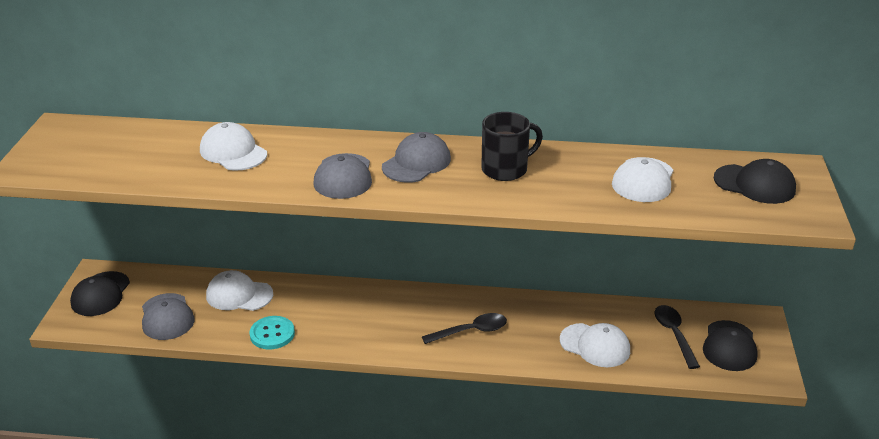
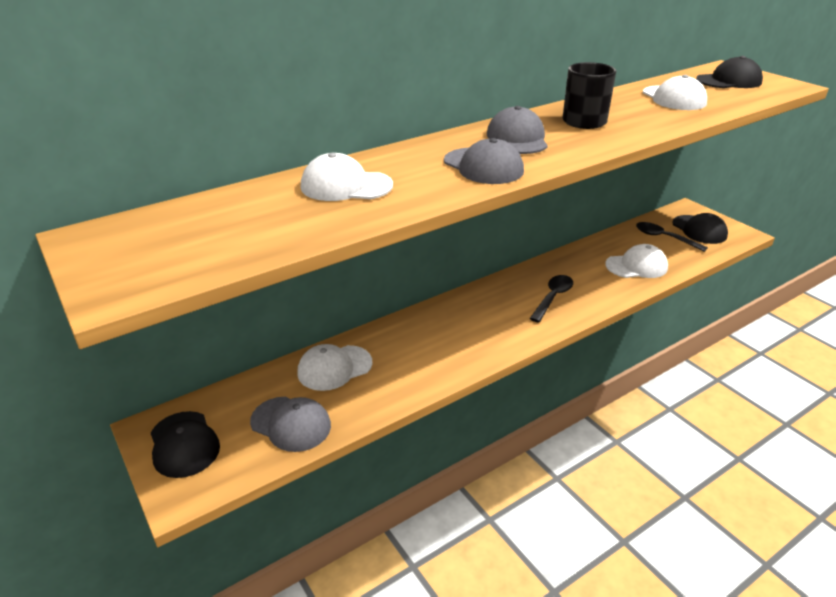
camera: 40 degrees left, 0 degrees up
(272, 334) = (412, 381): turquoise button -> none

